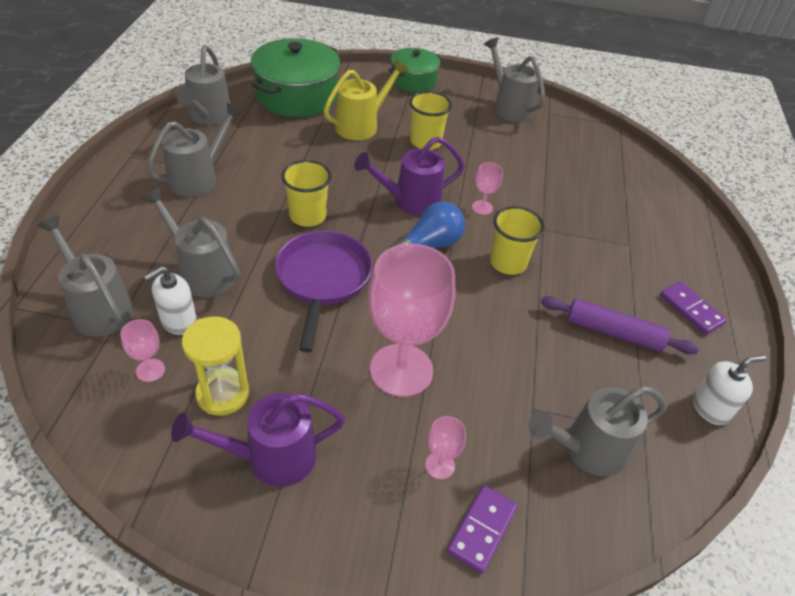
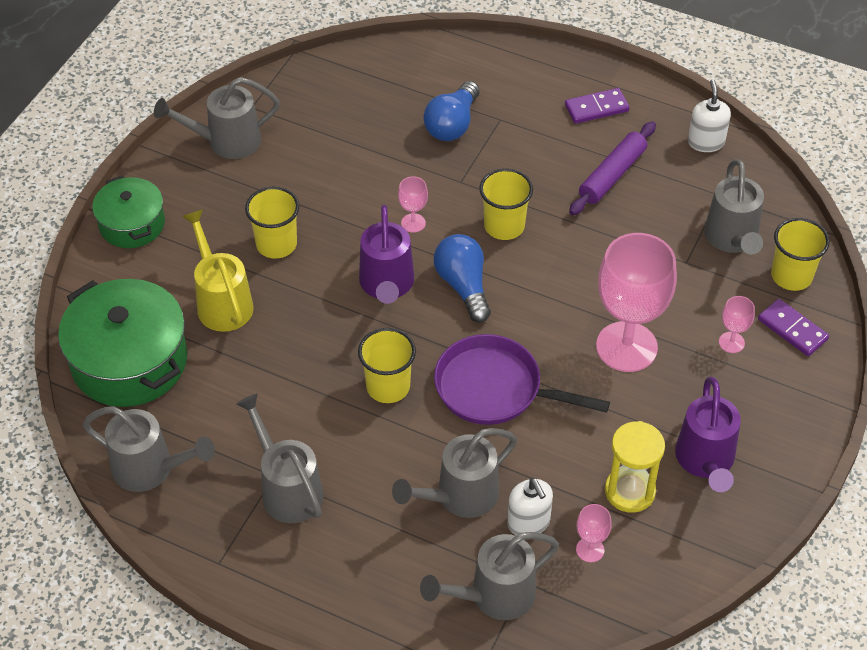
camera: 70 degrees left, 5 degrees up
(563, 520) = (791, 276): none -> yellow cup
(603, 216) = (452, 124): none -> blue light bulb

